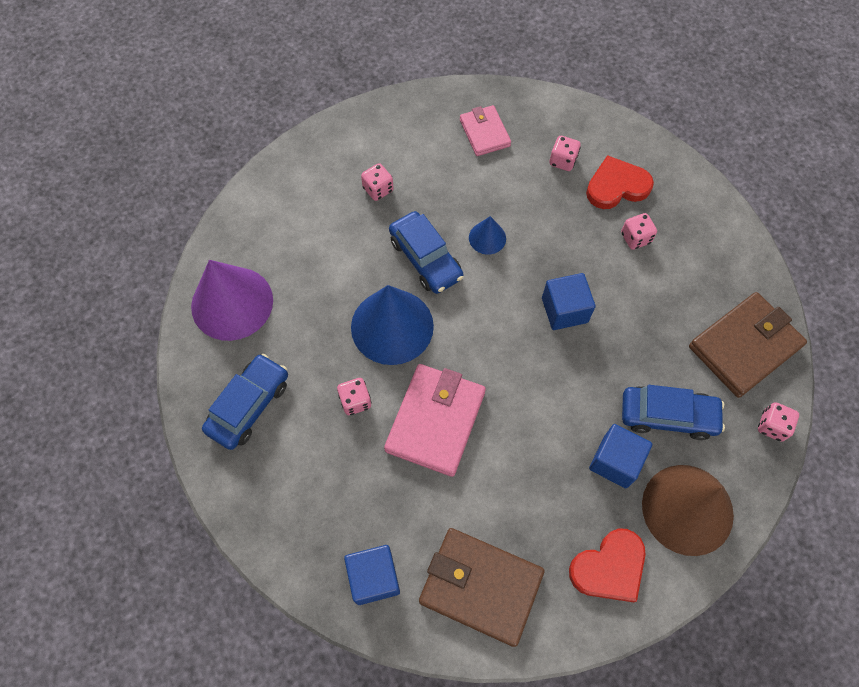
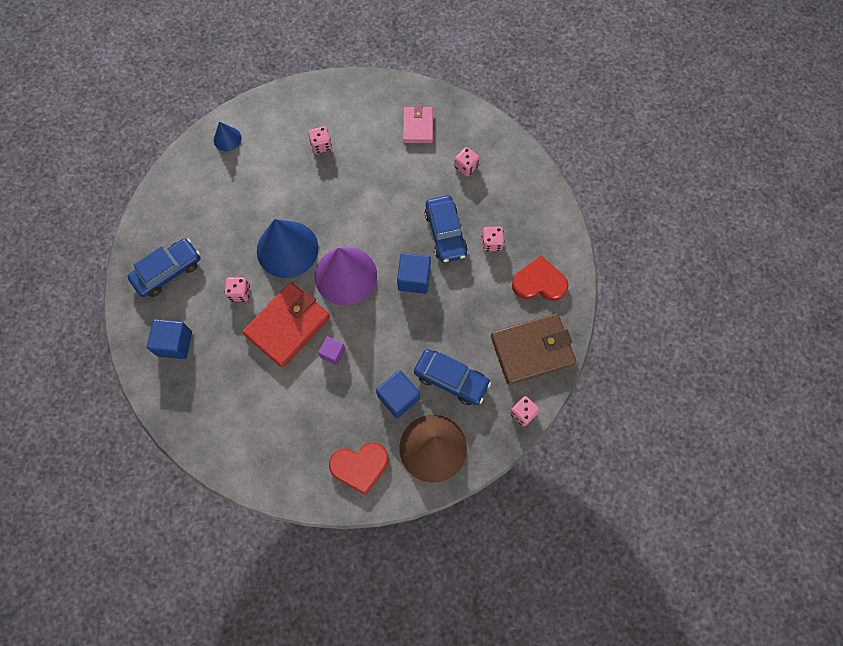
camera: 20 degrees right, 5 degrees up
(232, 303) = (185, 195): purple cone -> purple cone (345, 275)
(374, 577) = (201, 415): blue cube -> blue cube (175, 343)
(425, 258) = (332, 208): blue car -> blue car (445, 233)
(435, 421) = (287, 326): pink wallet -> red wallet
(480, 587) = (268, 447): brown wallet -> none
(487, 238) = (383, 207): blue cone -> blue cone (227, 139)
(508, 435) = (333, 353): none -> purple cube
(616, 186) = (497, 199): red heart -> red heart (539, 282)

